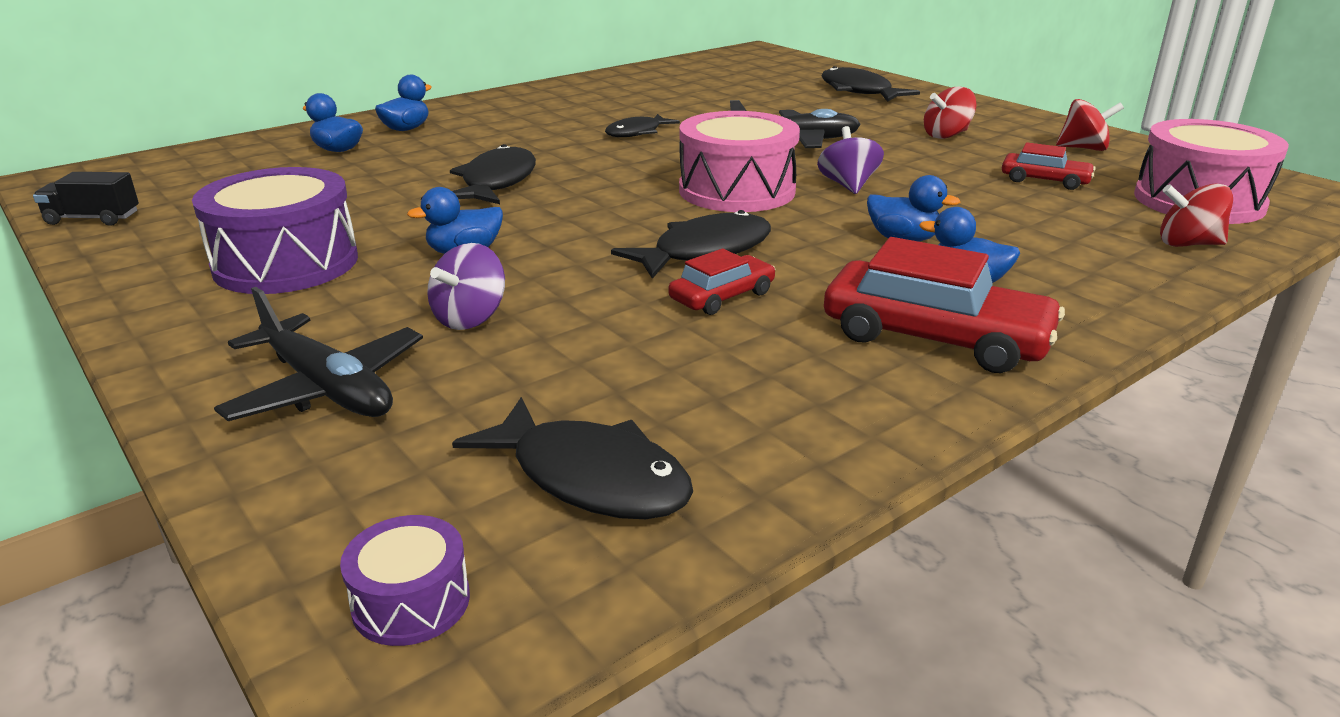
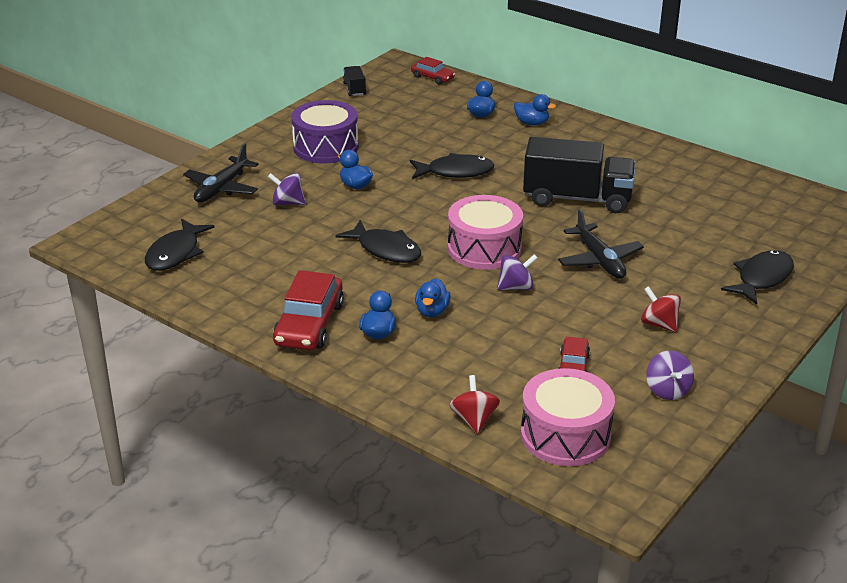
camera: 75 degrees right, 5 degrees up
(411, 602) = (108, 235): purple drum -> none
(637, 133) = (577, 199): black fish -> black truck
(722, 296) = (333, 261): red car -> red car (432, 77)
(1083, 148) = (667, 390): red spinning top -> purple spinning top

